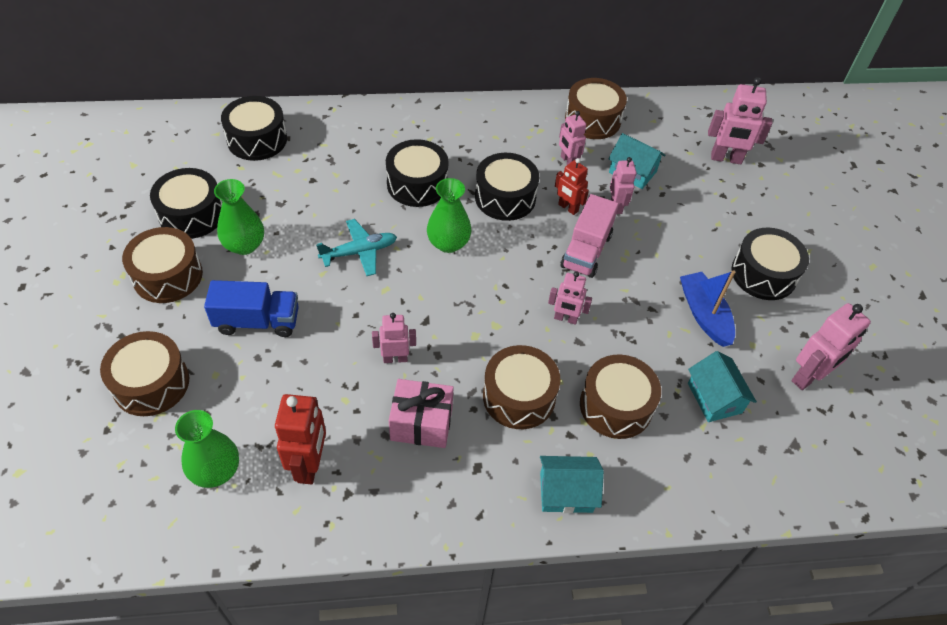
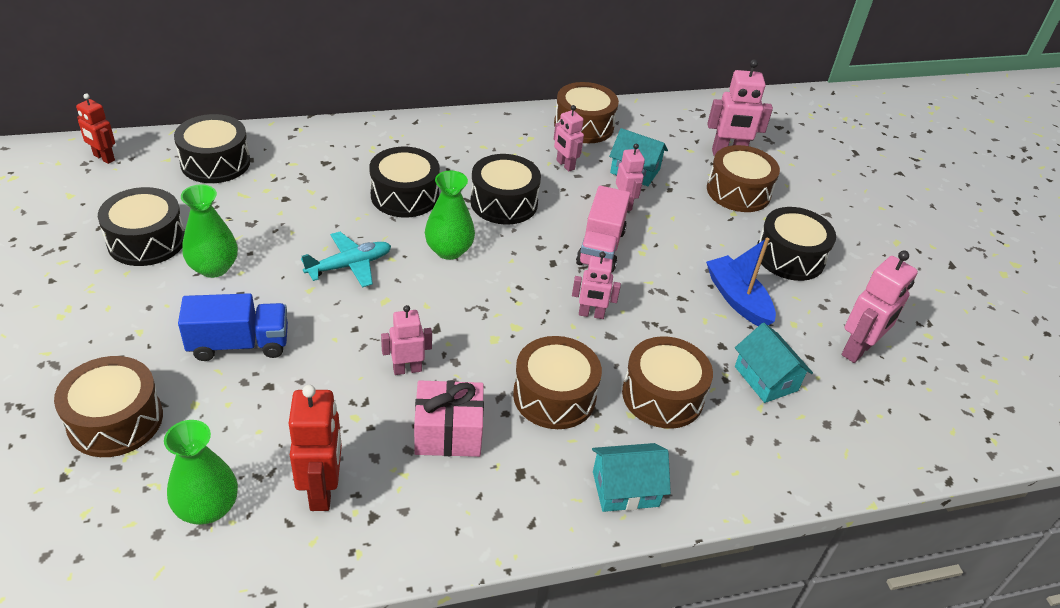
camera: 10 degrees left, 10 degrees down
(168, 276) = (124, 305): brown drum -> brown drum (738, 192)
(568, 208) = (573, 208): red robot -> red robot (104, 158)

